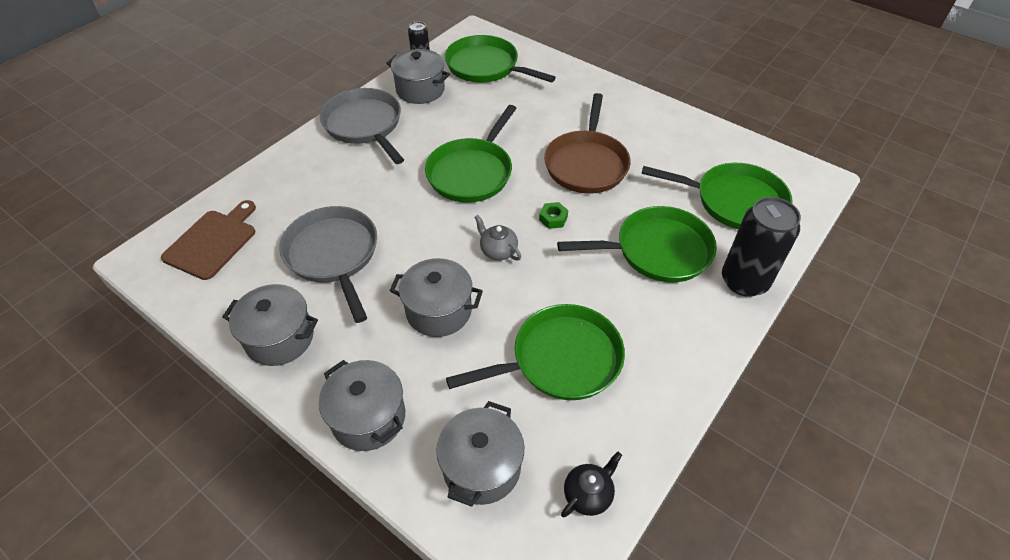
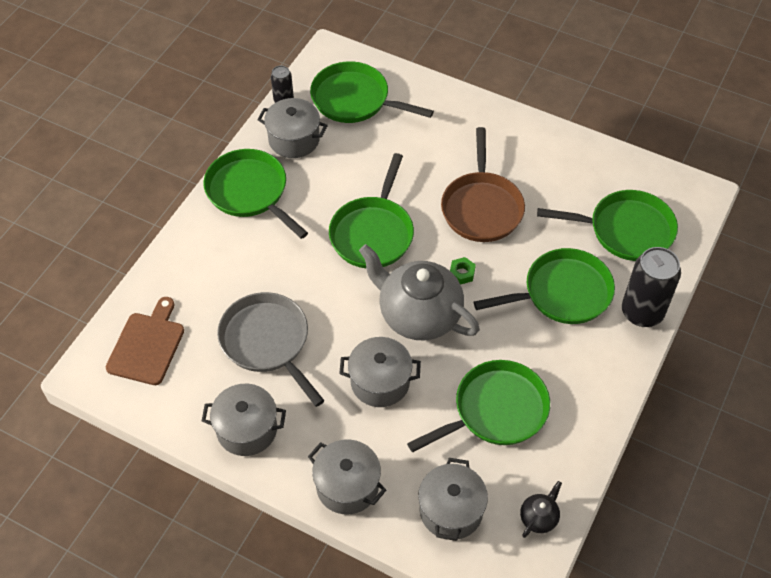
camera: 10 degrees left, 5 degrees up
(365, 125) = (250, 192): grey pan -> green pan
(498, 251) = (418, 314): grey teapot -> grey teapot, size x2.36

